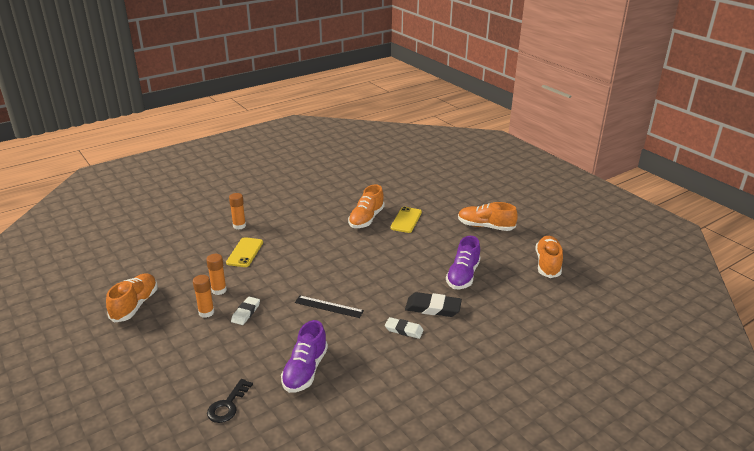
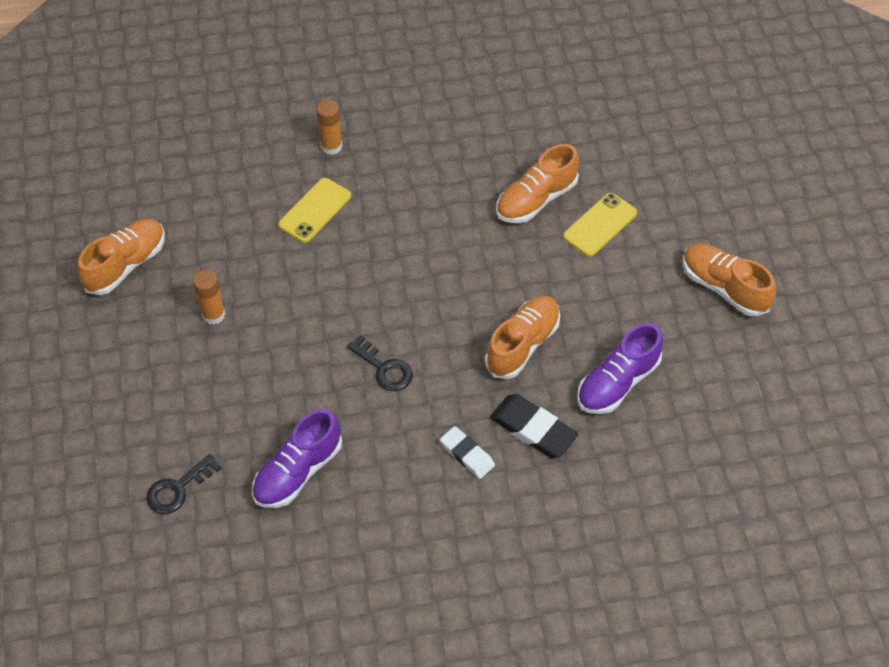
camera: 25 degrees right, 25 degrees up
(219, 290) = (247, 277): orange glue stick -> none
(246, 313) = (265, 335): white eraser -> none
(328, 307) = (384, 368): black ruler -> black key
(547, 264) = (772, 409): orange shoe -> orange shoe (522, 344)

